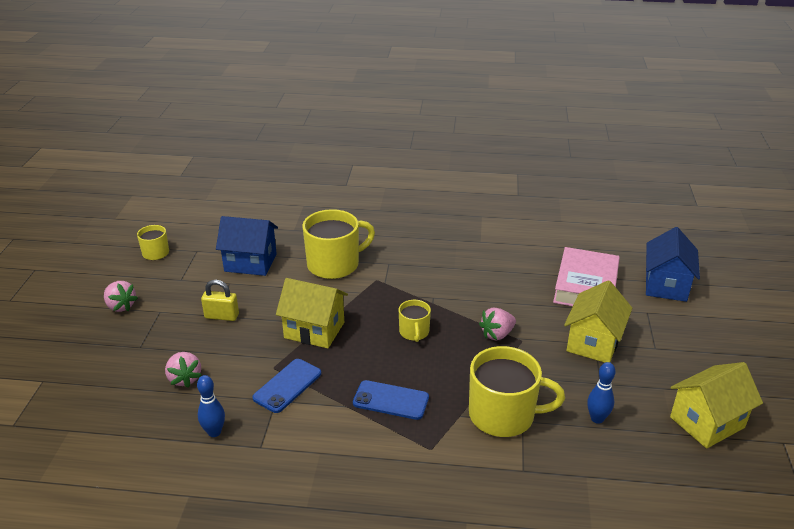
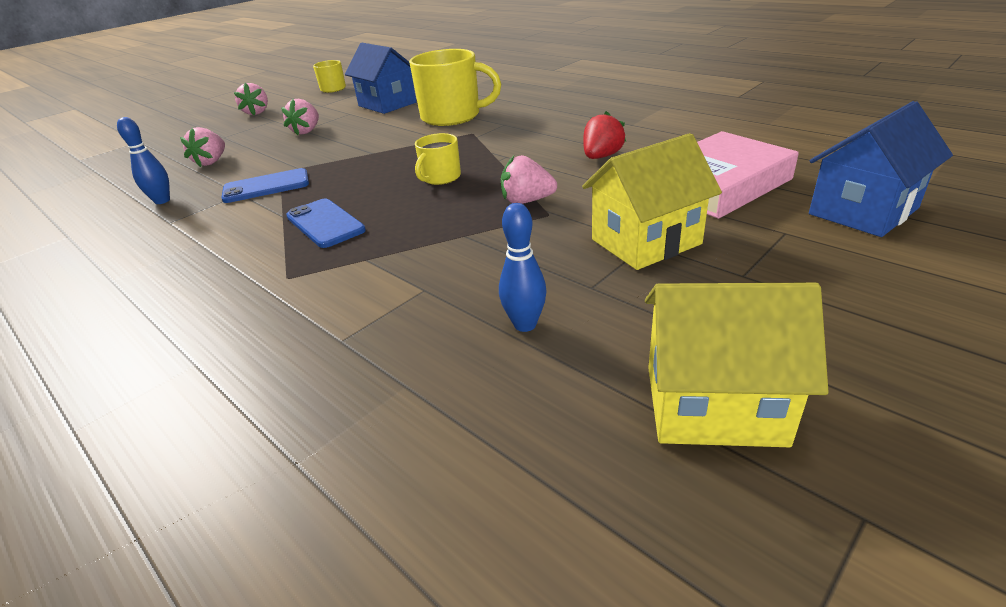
camera: 40 degrees right, 0 degrees up
(222, 316) = (307, 131): yellow padlock -> pink strawberry
(314, 330) = (356, 155): yellow house -> none
(496, 280) = (601, 157): none -> red strawberry
(503, 415) = (412, 275): yellow mug -> none

